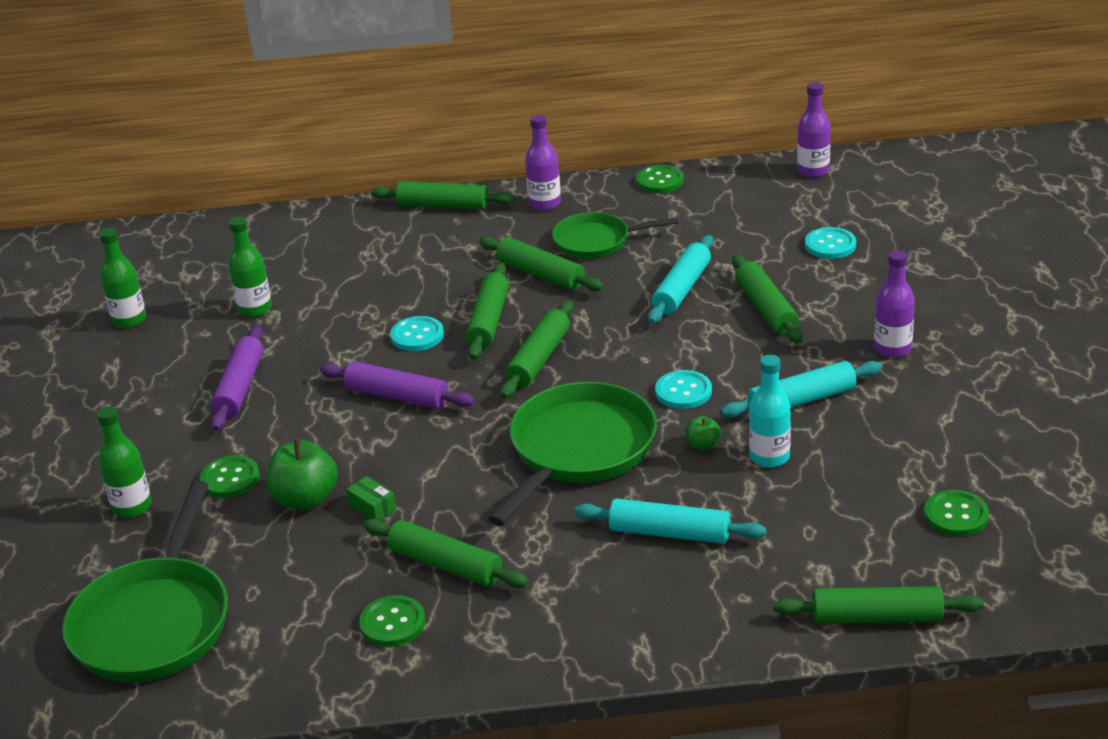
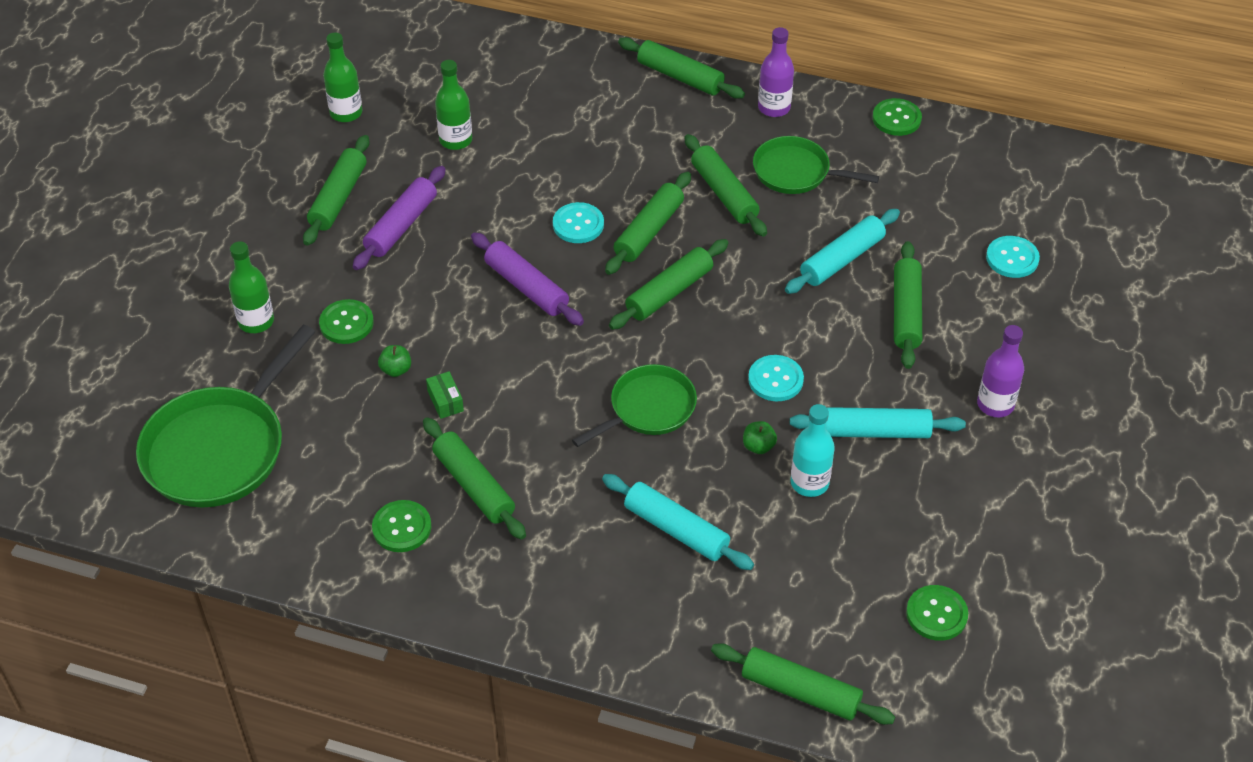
camera: 20 degrees right, 15 degrees up
(161, 385) = (338, 198): none -> green rolling pin
(305, 499) = (396, 370): green apple -> green apple, size x0.51
(578, 450) = (648, 409): green pan -> green pan, size x0.61
(813, 171) = (1051, 159): purple bottle -> none

